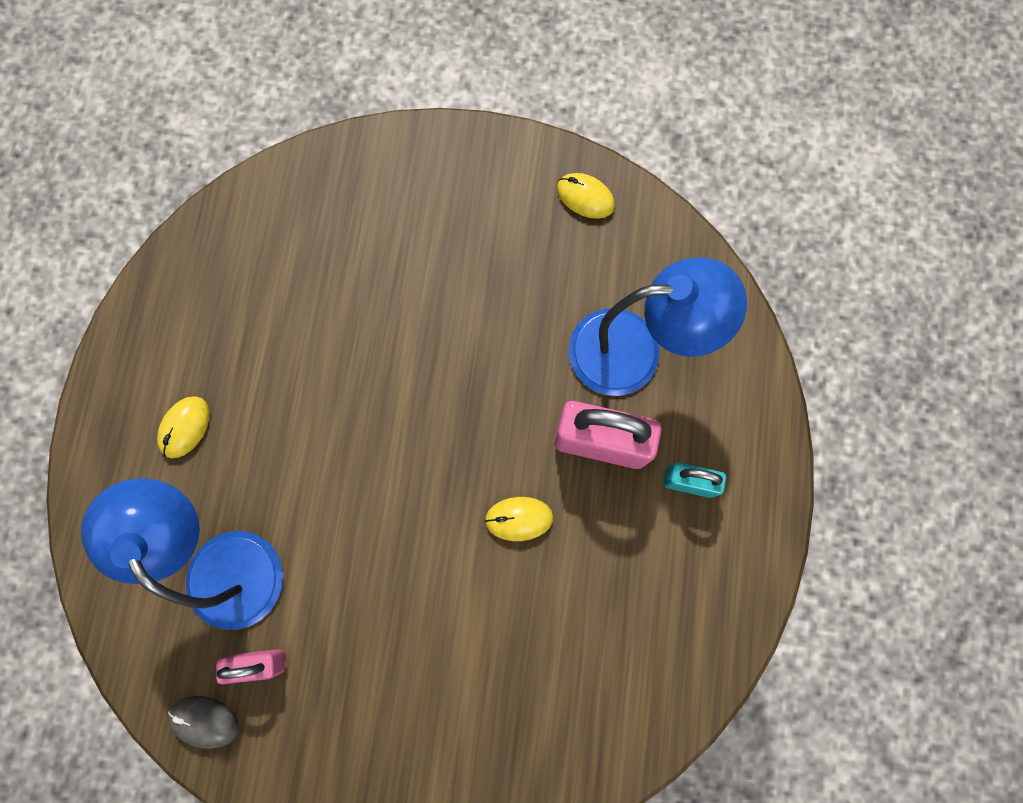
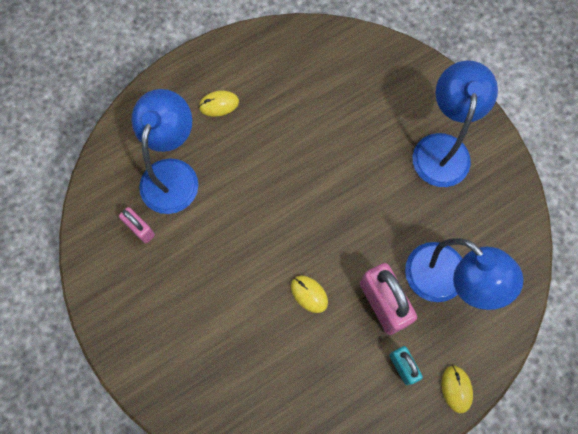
camera: 50 degrees right, 5 degrees down
(204, 721) = (95, 227): grey mouse -> none
(478, 216) = (442, 148): none -> blue lamp
(585, 197) = (502, 191): yellow mouse -> yellow mouse (456, 389)

